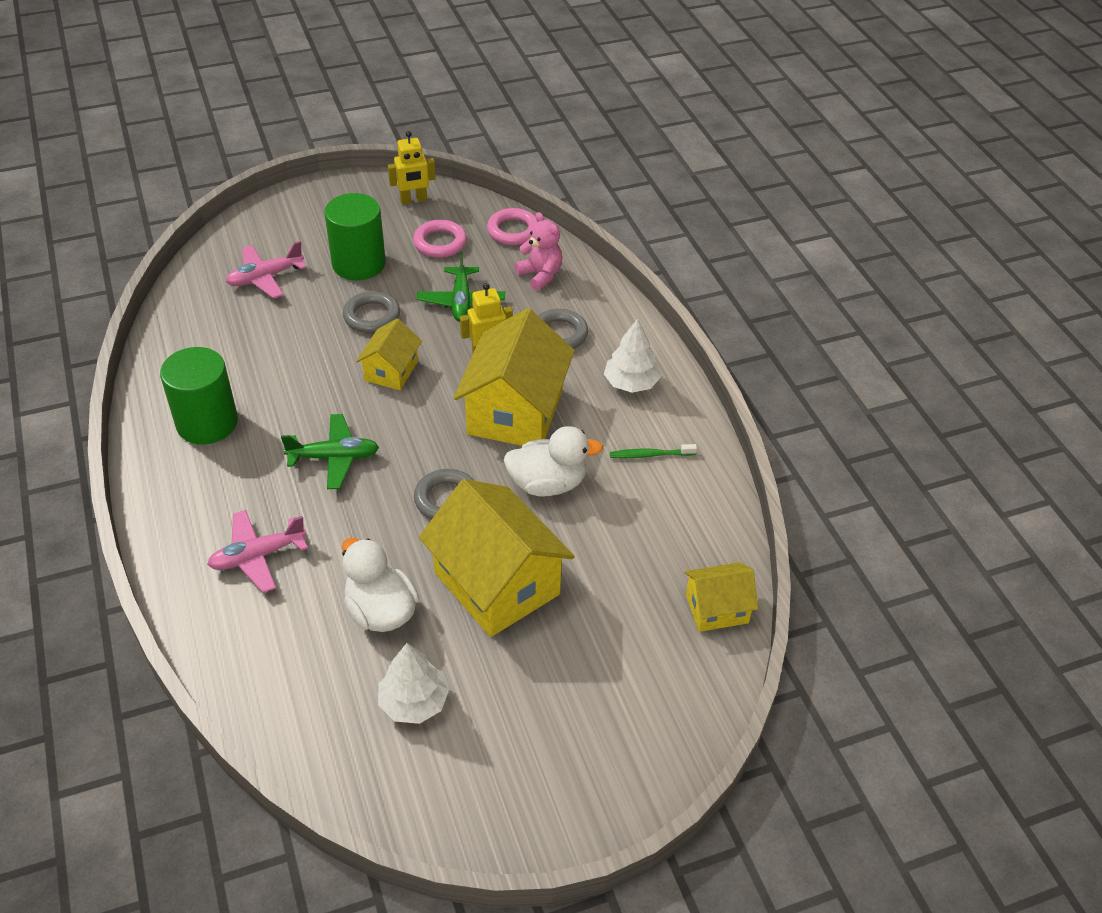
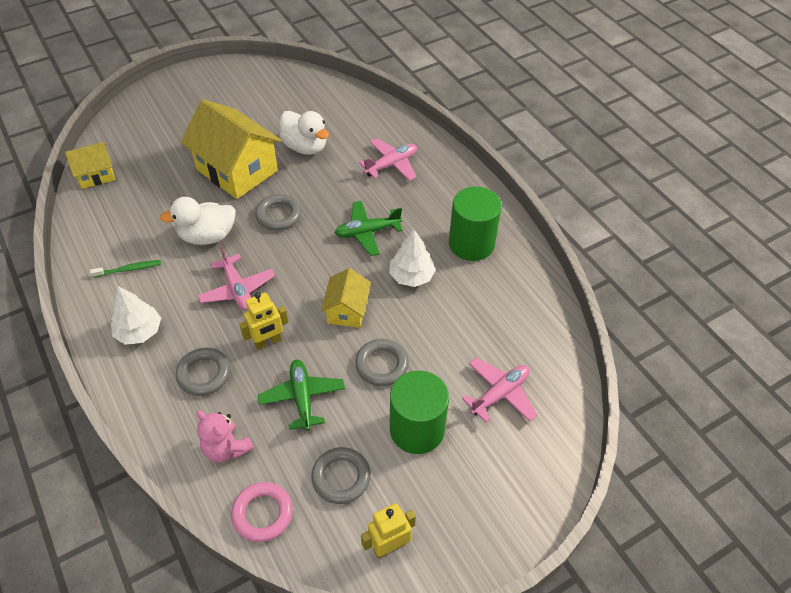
camera: 170 degrees right, 5 degrees up
(414, 702) = (275, 110): white tree -> white tree (411, 276)
(440, 243) = (341, 477): pink ring -> grey ring
(515, 412) = (237, 289): yellow house -> pink plane

